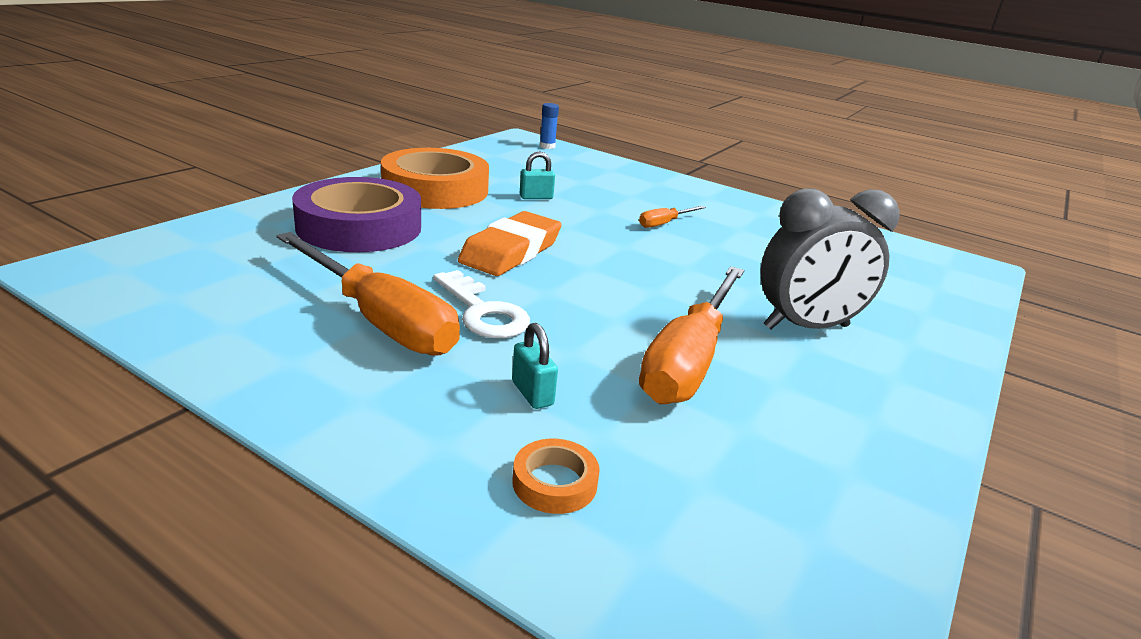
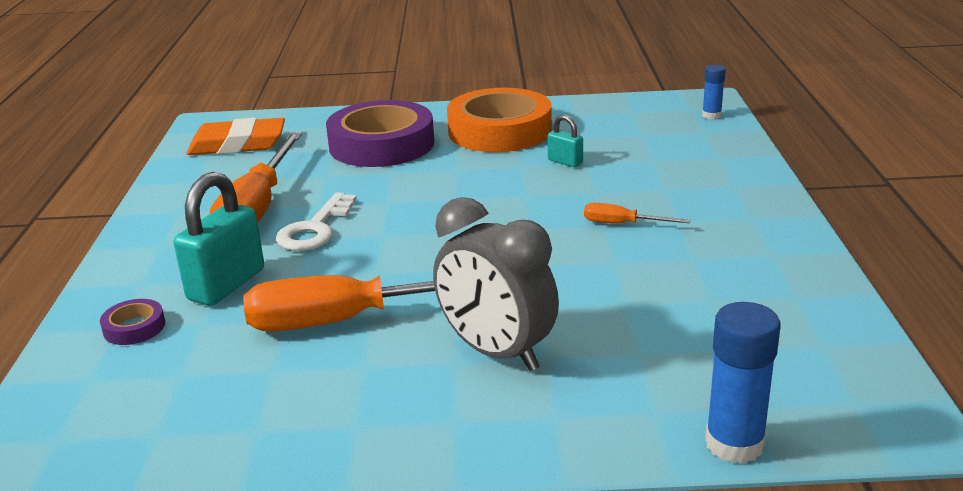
camera: 60 degrees right, 0 degrees up
(511, 251) = (432, 197): orange eraser -> orange eraser (237, 144)
(532, 393) = (226, 285): turquoise padlock -> turquoise padlock, size x1.97
(554, 482) = (134, 327): orange tape -> purple tape
(976, 308) = (734, 444): none -> blue glue stick

